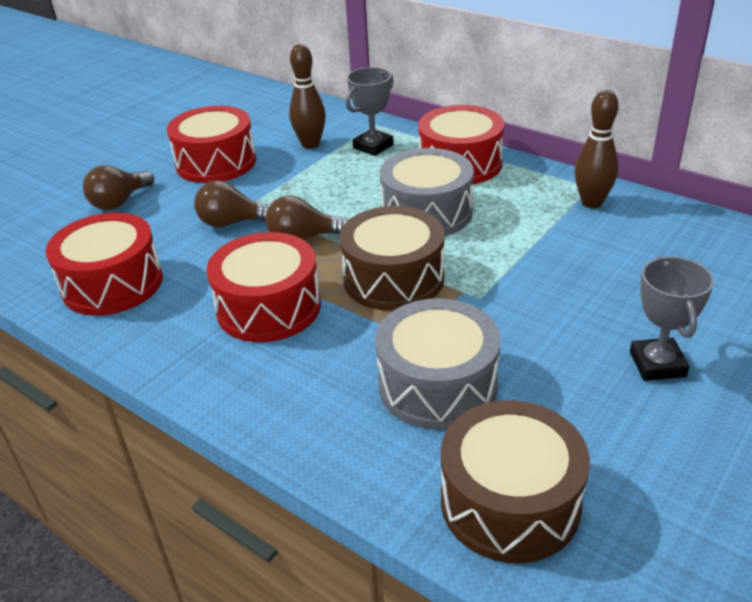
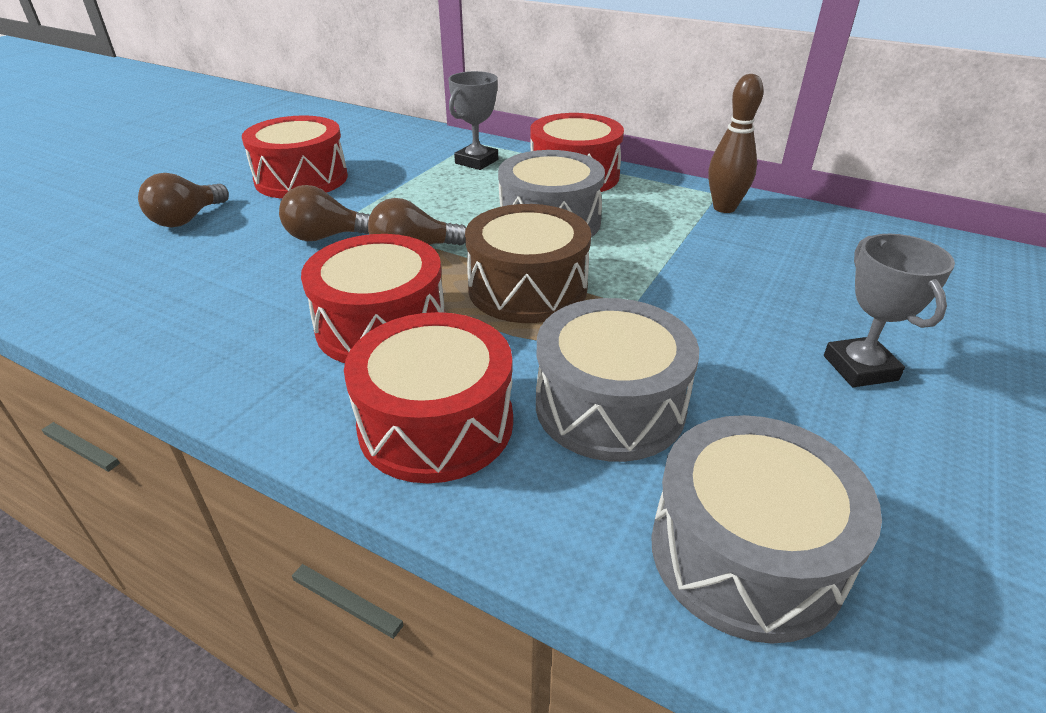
camera: 10 degrees left, 0 degrees up
(112, 284) = (178, 307): red drum -> red drum (436, 424)
(310, 144) = (407, 161): brown bowling pin -> none
(510, 502) = (746, 553): brown drum -> grey drum

